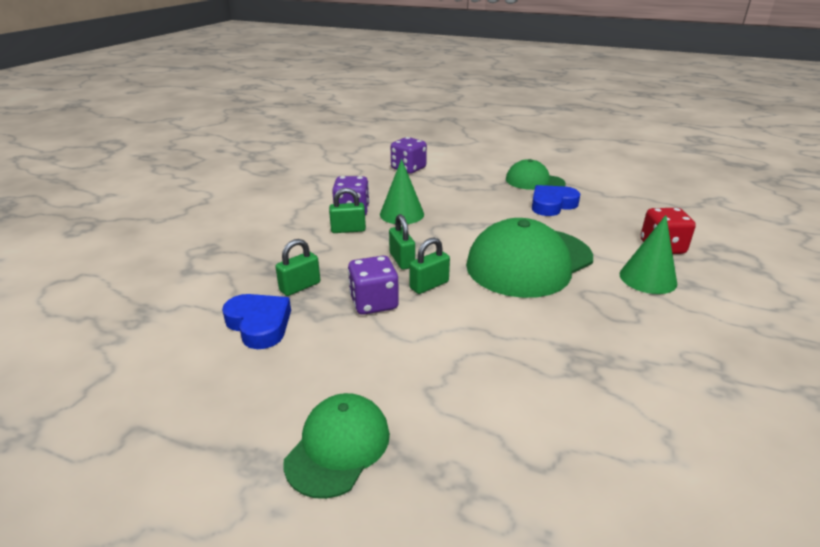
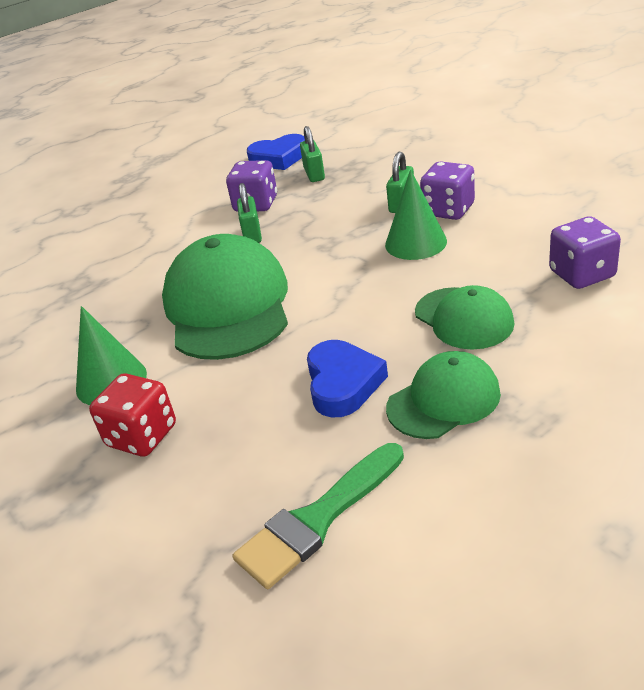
camera: 125 degrees right, 5 degrees up
(338, 447) = (139, 180): green cap -> green cap (463, 318)
(402, 260) = (309, 227): green padlock -> none
(630, 191) = (318, 519): none -> green brush

